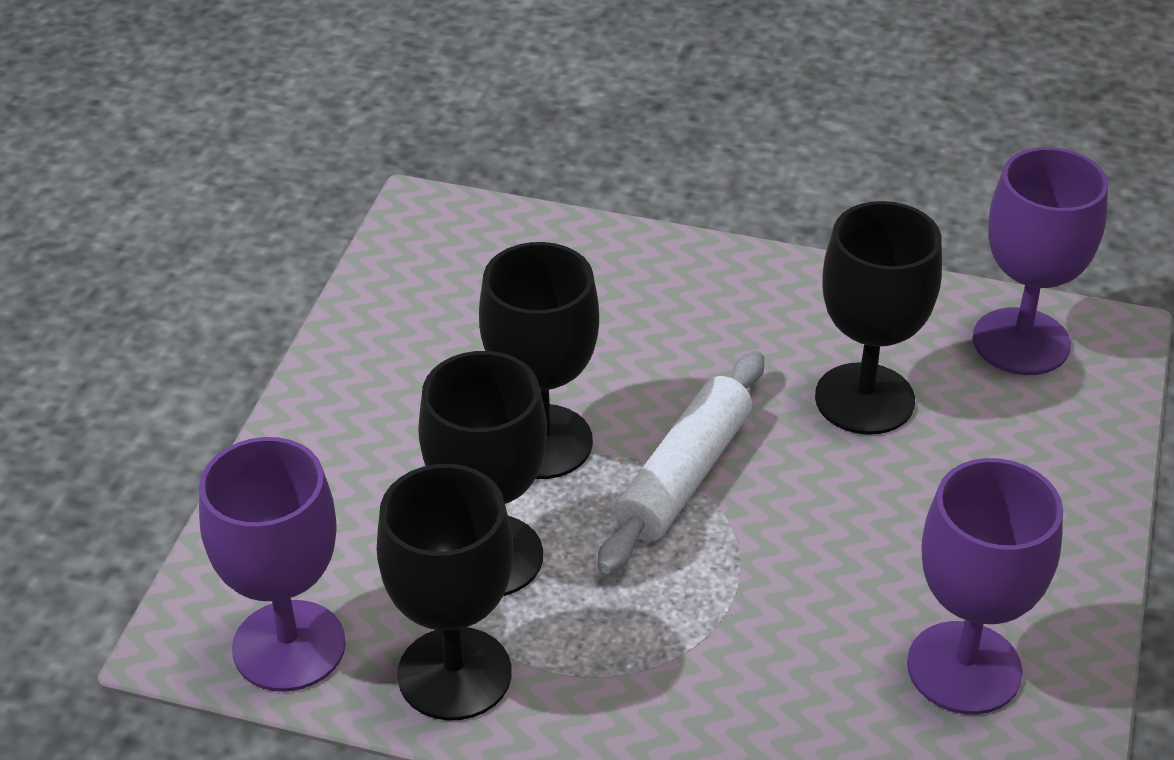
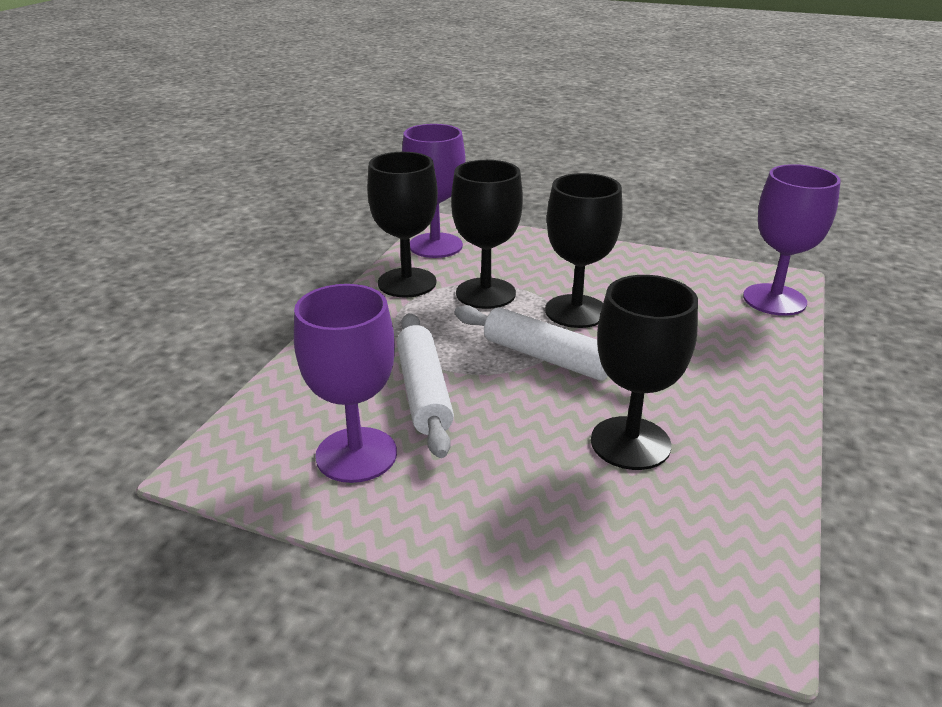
camera: 95 degrees right, 10 degrees down
(802, 610) = (424, 392): none -> white rolling pin
(1021, 342) = (723, 550): purple goblet -> purple goblet (774, 300)

